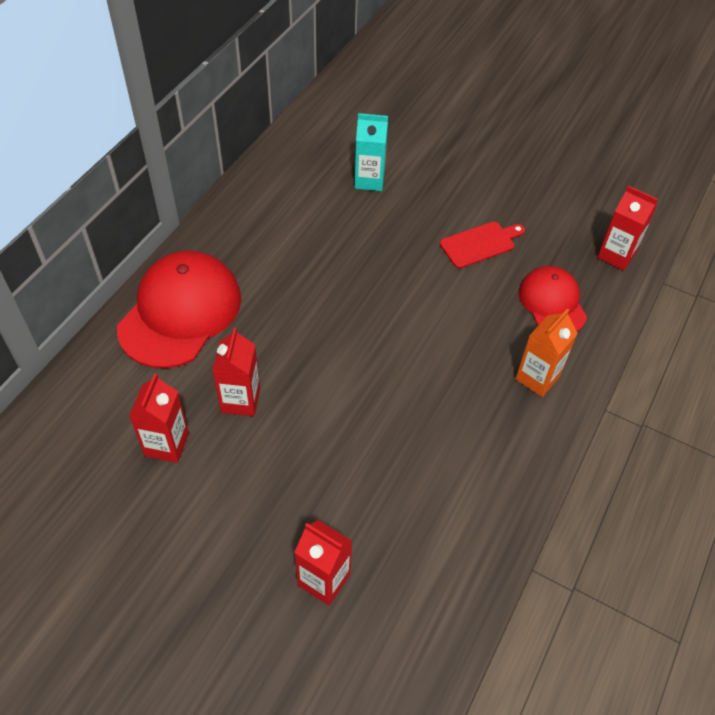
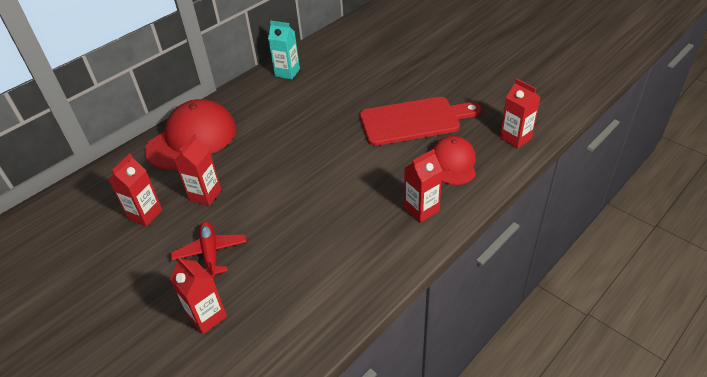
camera: 20 degrees right, 10 degrees down
(288, 488) = (211, 253): none -> red plane
(369, 180) = (352, 76): turquoise carton -> turquoise carton (287, 72)
(480, 244) = (414, 121): red cutting board -> red cutting board, size x1.85
(537, 378) = (421, 210): orange carton -> red carton

